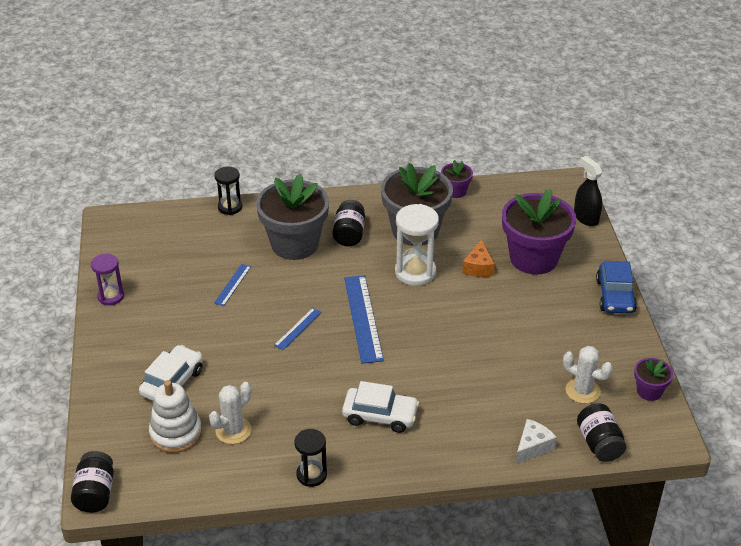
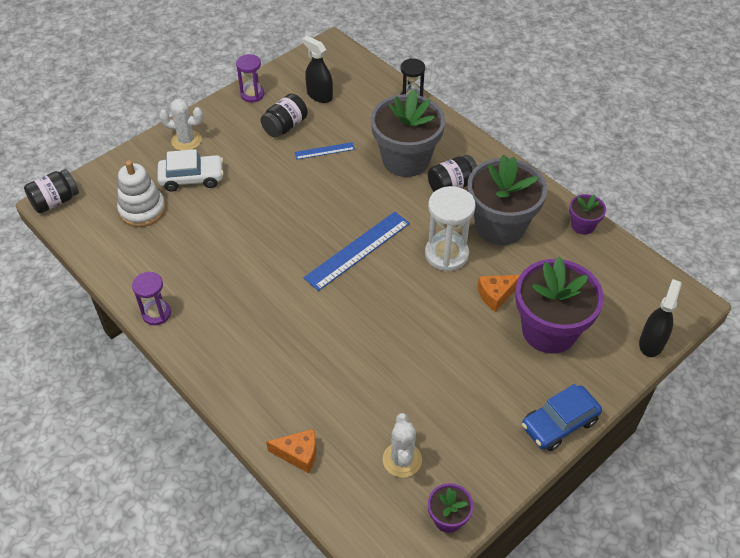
camera: 55 degrees right, 10 degrees up
(162, 256) = (319, 95): none -> black spray bottle
(233, 430) = (169, 240): white cactus -> white cactus (186, 140)
(298, 328) = (309, 216): blue ruler -> none
(311, 474) = (156, 313): black hourglass -> purple hourglass
(380, 415) = (253, 323): white car -> none
(532, 447) = (298, 454): white cheese -> orange cheese
(599, 443) = (343, 507): black jar -> black jar (285, 126)

